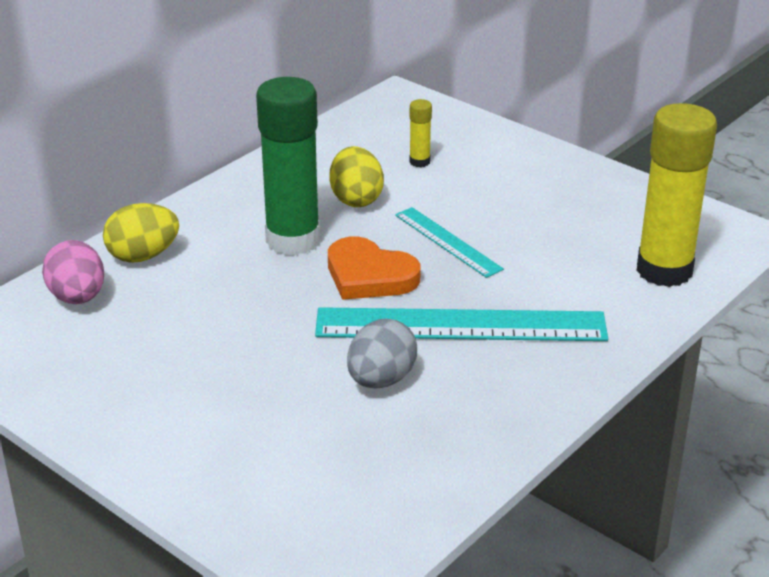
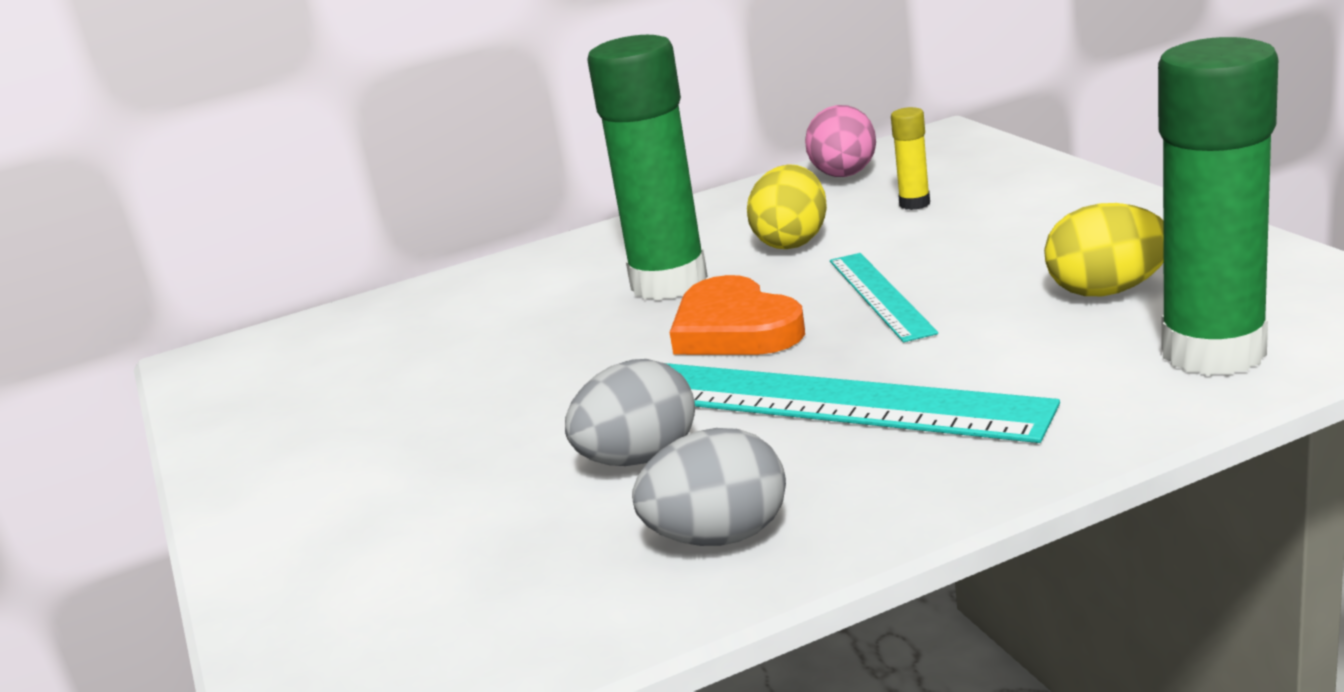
camera: 30 degrees right, 10 degrees down
(77, 297) = (360, 329): pink egg -> pink egg (844, 175)
(143, 256) = (474, 291): yellow egg -> yellow egg (1107, 291)
(470, 425) = (719, 537): none -> grey egg
(664, 270) = (1213, 352): yellow glue stick -> green glue stick

